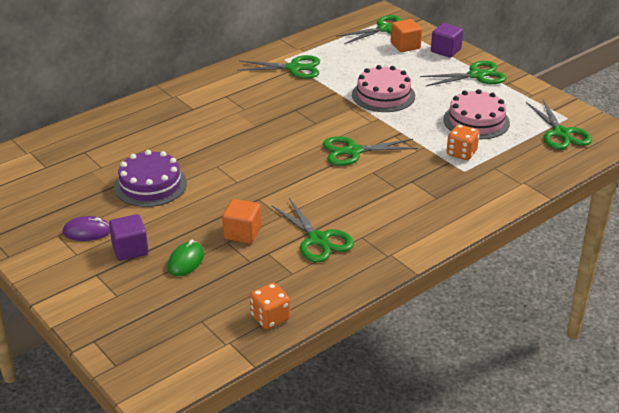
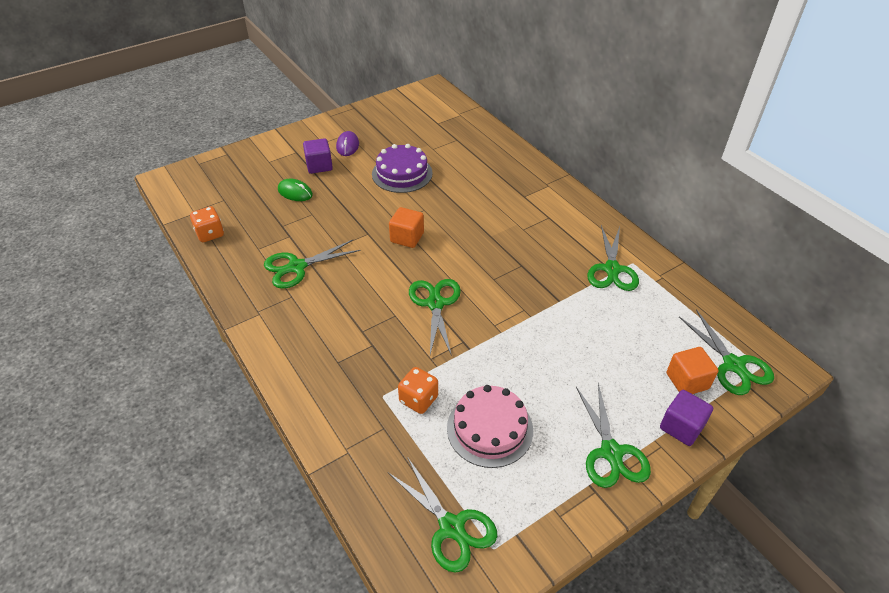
camera: 95 degrees right, 10 degrees up
(242, 233) = (321, 222): orange cube -> orange cube (407, 237)
(383, 95) = (553, 342): pink cake -> none
(561, 133) = (451, 527): green scissors -> green scissors turned 120 degrees counterclockwise

